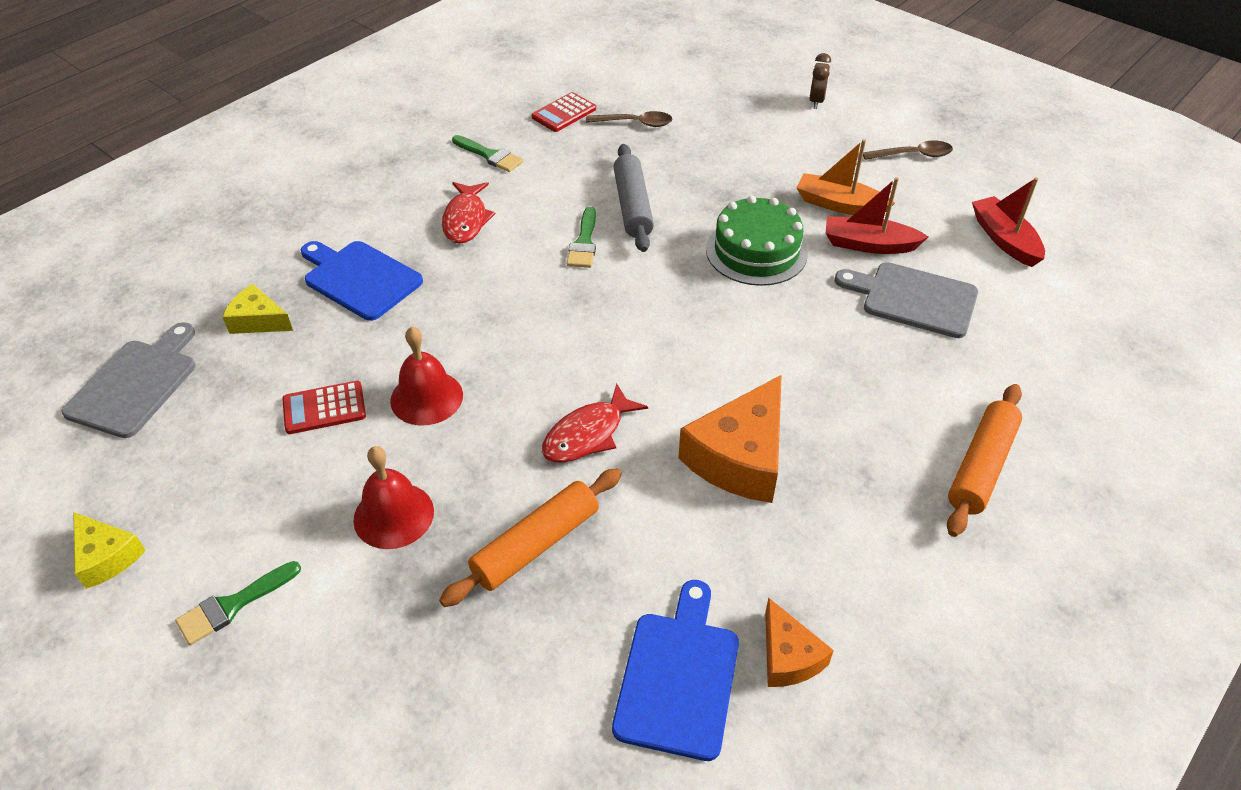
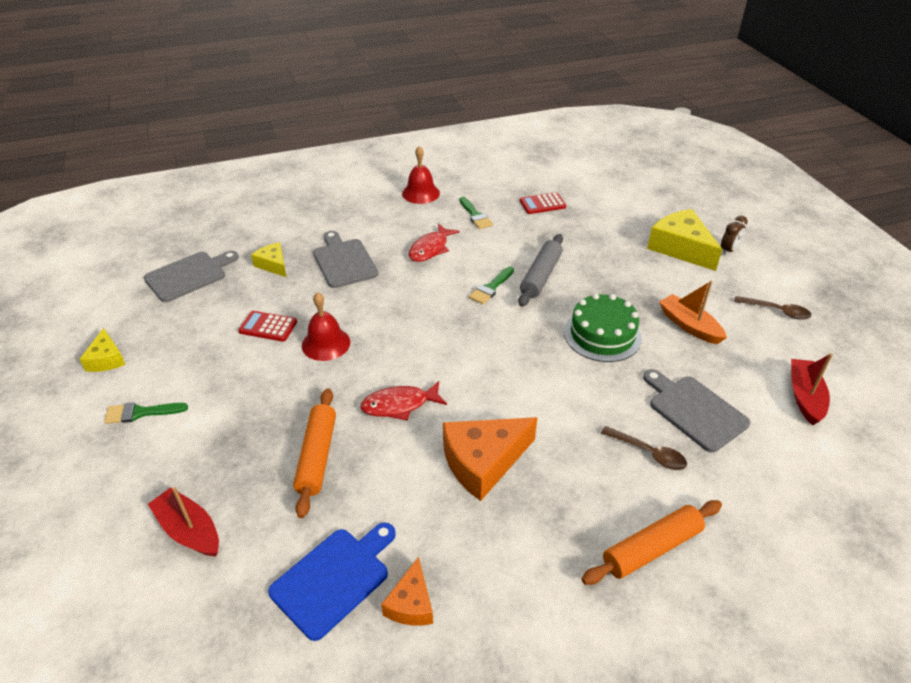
camera: 30 degrees right, 5 degrees down
(360, 278) = (344, 261): blue cutting board -> grey cutting board
(393, 515) = (255, 402): red bell -> red bell (421, 193)
(536, 544) = (317, 456): orange rolling pin -> orange rolling pin turned 75 degrees counterclockwise
(635, 123) = (584, 224): brown spoon -> brown spoon (648, 453)
(764, 116) = (681, 248): none -> yellow cheese
(868, 244) = (689, 360): red boat -> red boat (189, 530)

